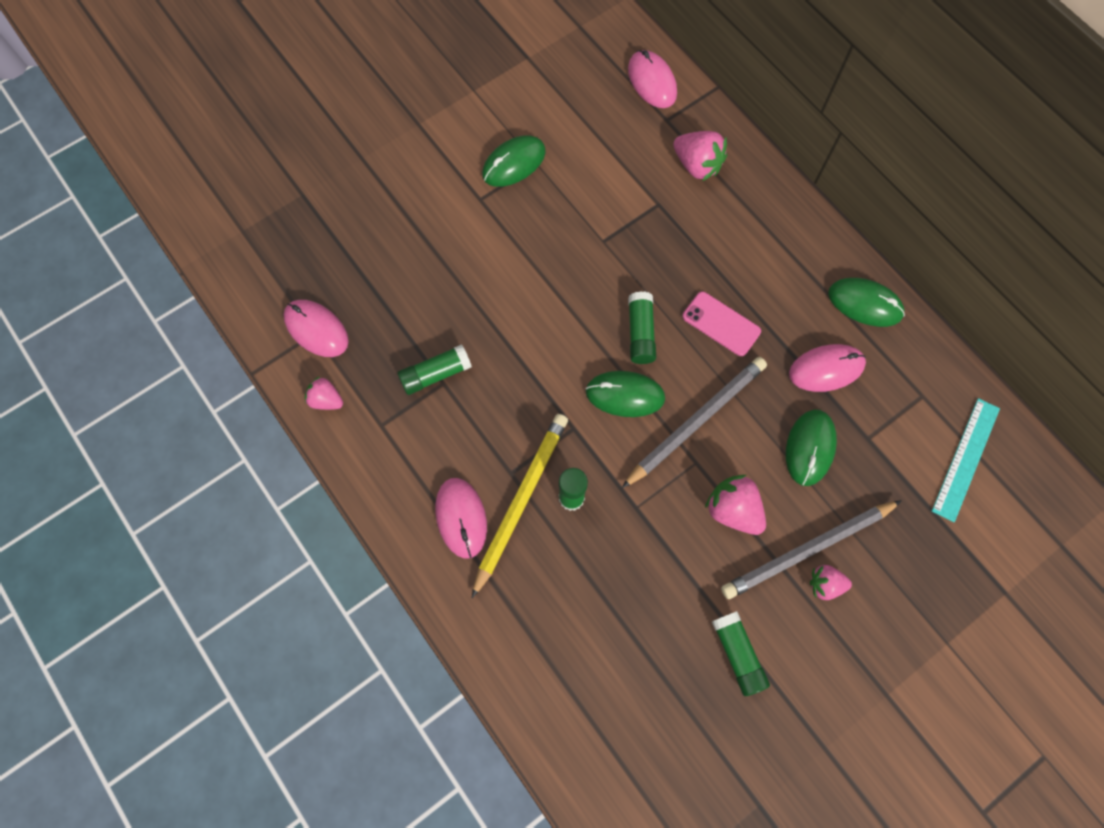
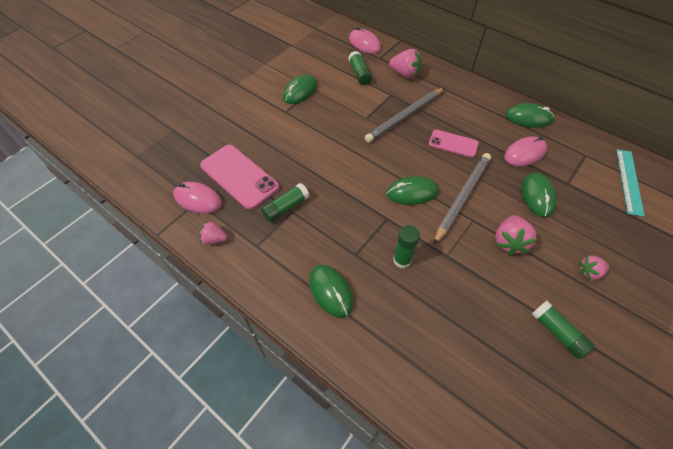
camera: 15 degrees left, 15 degrees down
(382, 305) = (239, 176): none -> pink phone
(461, 518) = (331, 291): pink mouse -> green mouse
(521, 501) = (369, 270): yellow pencil -> none
(640, 333) = (407, 158): green glue stick -> green glue stick (359, 74)
(733, 510) = (509, 242): pink strawberry -> pink strawberry turned 105 degrees counterclockwise
(808, 549) = (567, 253): grey pencil -> grey pencil (405, 116)

